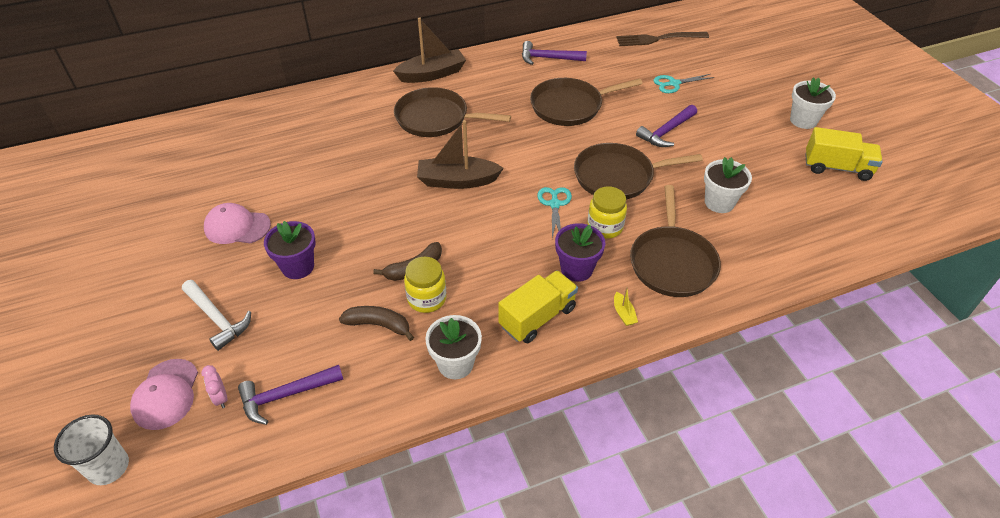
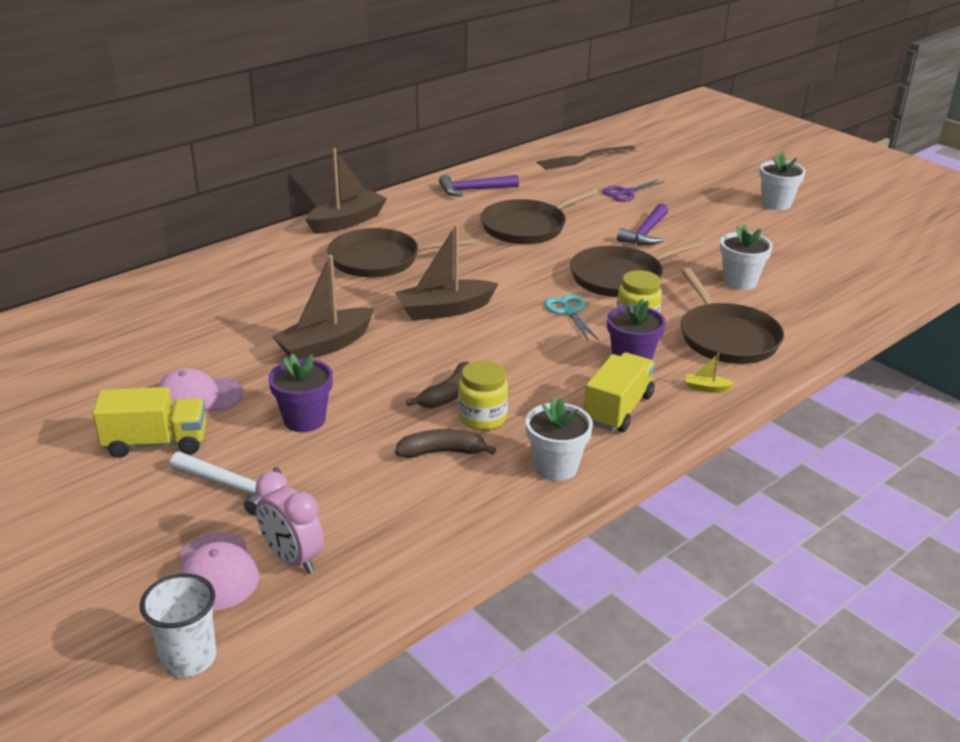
camera: 20 degrees left, 15 degrees down
(221, 398) = (292, 559): pink clock -> pink clock, size x1.76
(286, 395) = (374, 538): purple hammer -> none
(350, 197) = (325, 345): none -> brown boat
(623, 313) = (706, 388): yellow boat -> yellow boat turned 135 degrees clockwise
(674, 84) = (626, 193): turquoise scissors -> purple scissors
(837, 167) = (833, 235): yellow truck -> yellow truck (156, 443)

